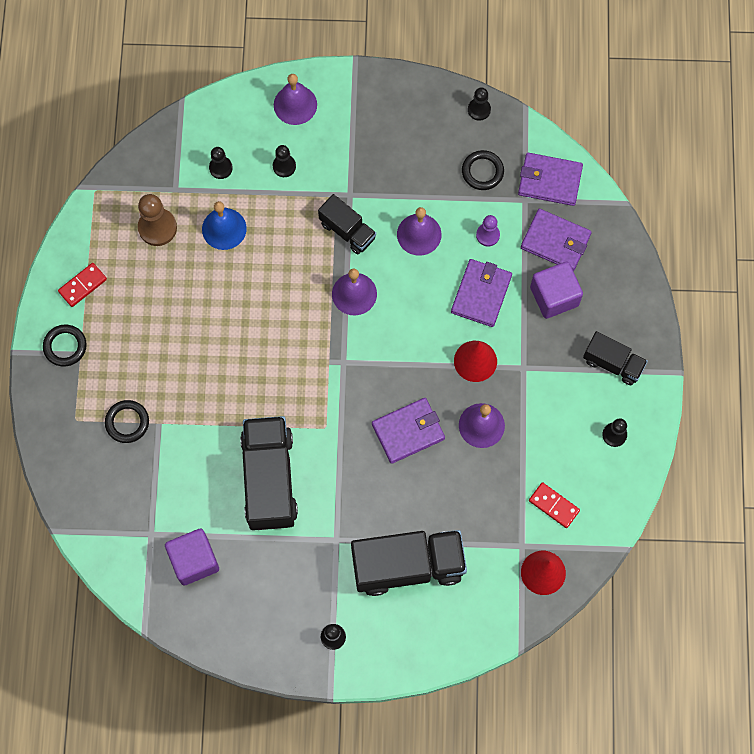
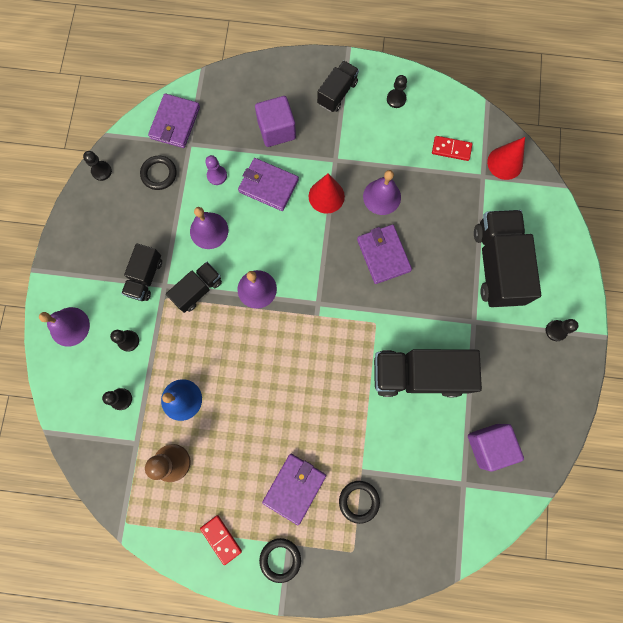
camera: 85 degrees left, 5 degrees up
(357, 173) = (145, 277): none -> black truck
(554, 505) = (451, 149): red domino -> red domino turned 60 degrees clockwise
(555, 241) = (229, 124): purple wallet -> purple wallet (294, 488)

